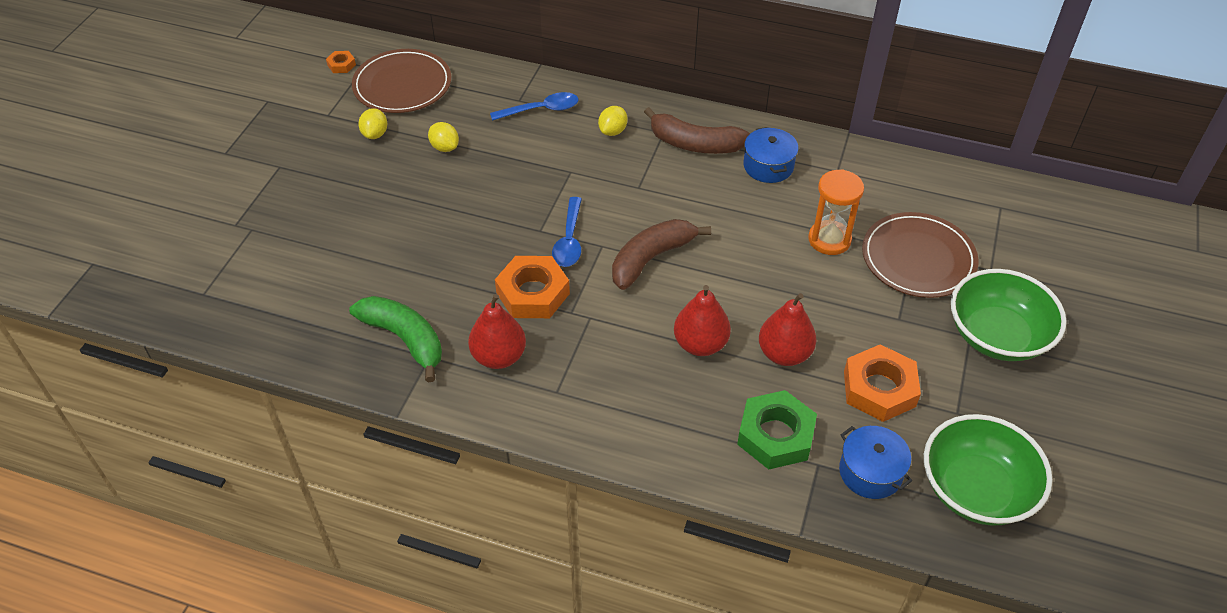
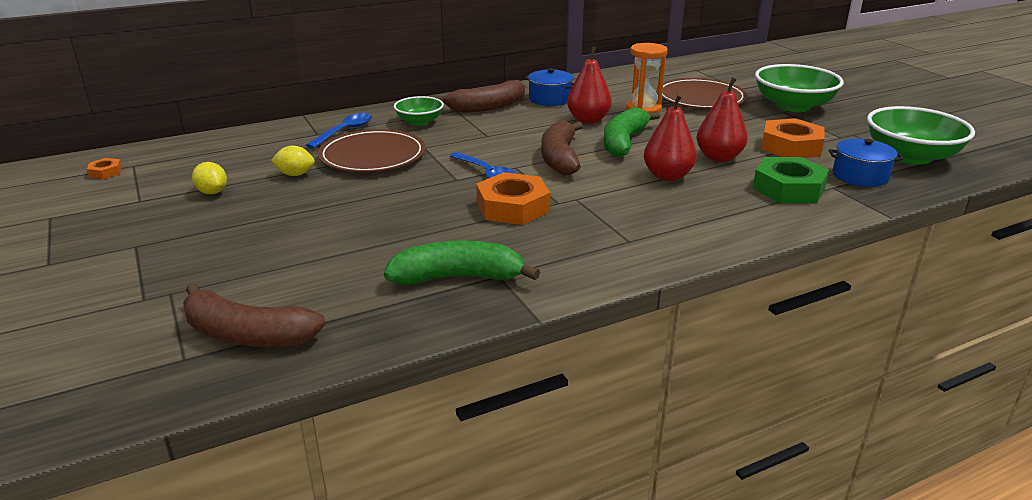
camera: 45 degrees left, 20 degrees down
(247, 298) = (247, 335): none -> brown banana
(402, 85) = (193, 161): brown plate -> brown plate (372, 156)
(499, 357) = (553, 247): red pear -> red pear (588, 120)
(613, 131) = (419, 121): yellow lemon -> green bowl
(736, 274) = (624, 142): none -> green banana

